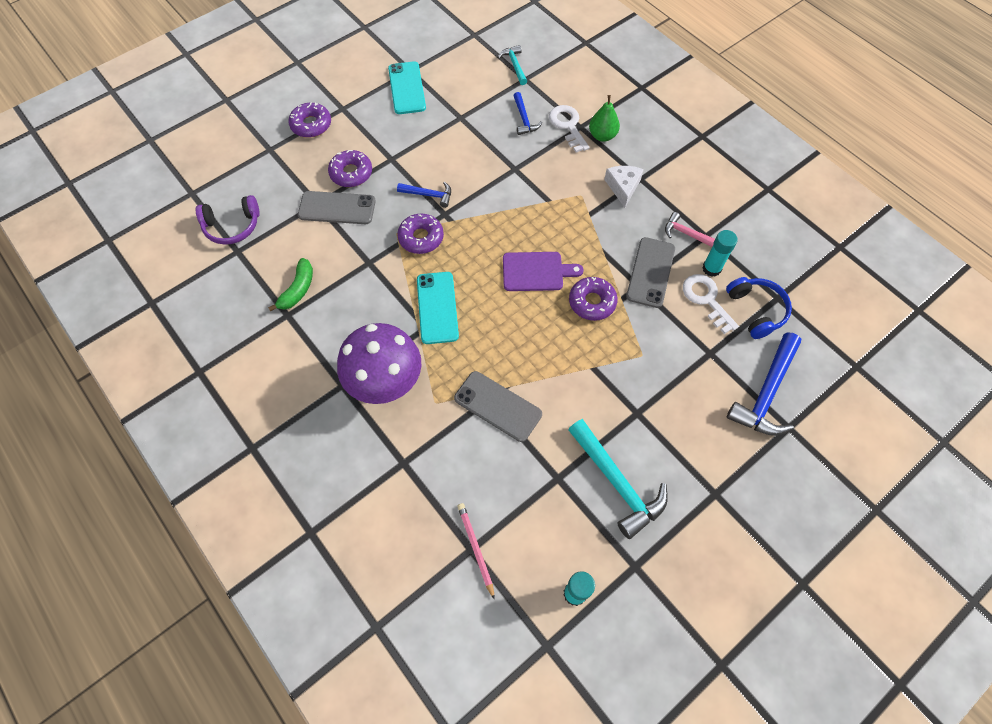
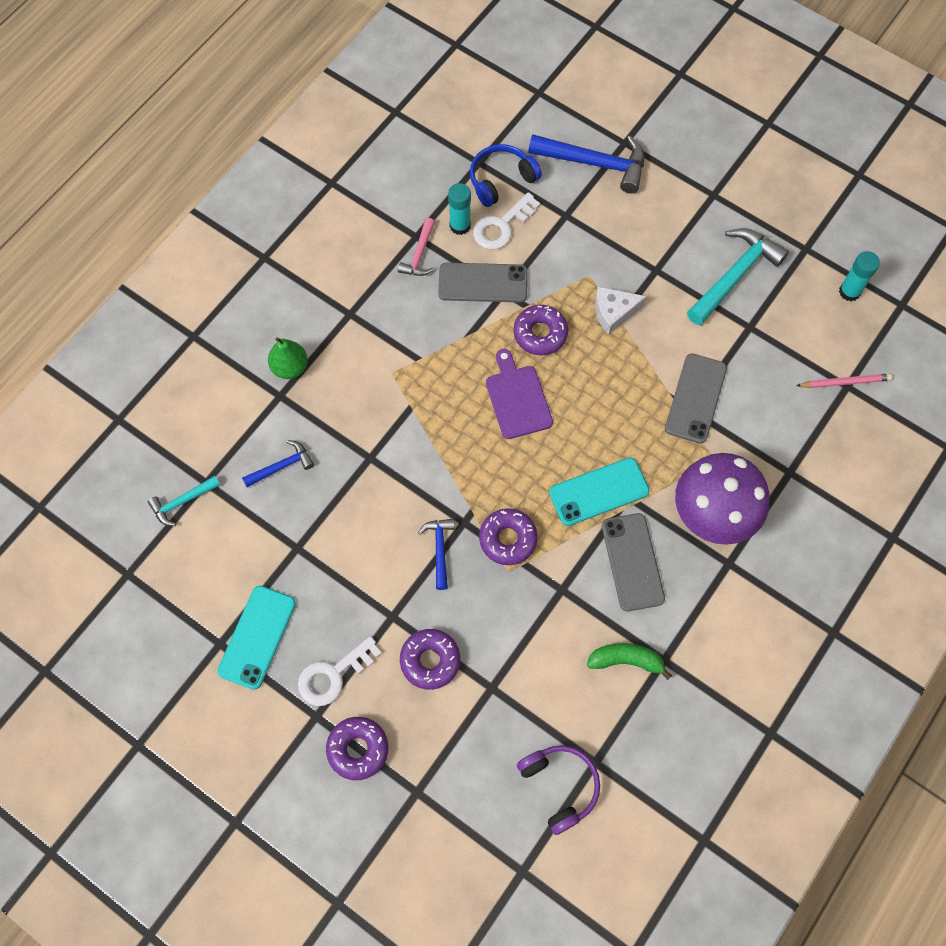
camera: 105 degrees left, 5 degrees up
(337, 208) = (492, 658): grey phone -> grey phone (632, 562)
(407, 88) = (257, 637): turquoise phone -> turquoise phone turned 45 degrees counterclockwise
(475, 548) = (845, 382): pink pencil -> pink pencil turned 150 degrees counterclockwise
(567, 126) = (282, 411): white key -> white key (333, 675)
(623, 187) = (368, 330): white cheese -> white cheese (613, 312)

